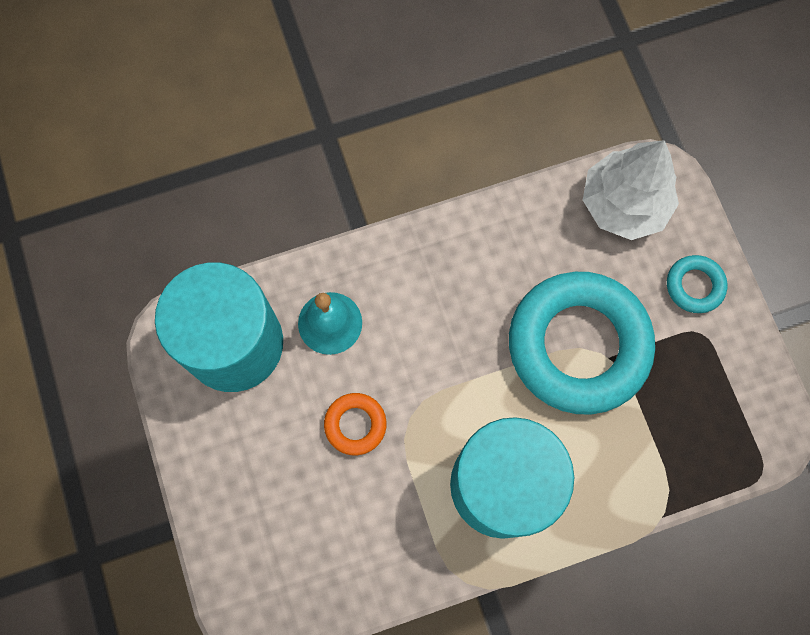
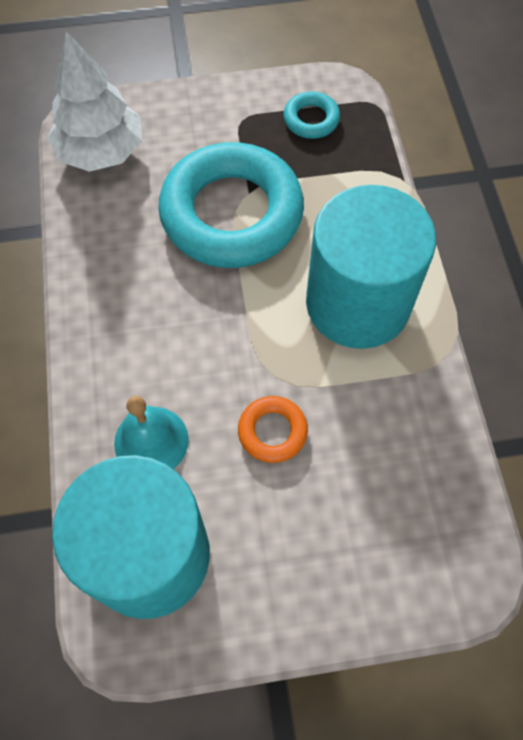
camera: 80 degrees left, 10 degrees down
(694, 286) = (197, 115): turquoise ring -> turquoise ring (311, 119)

